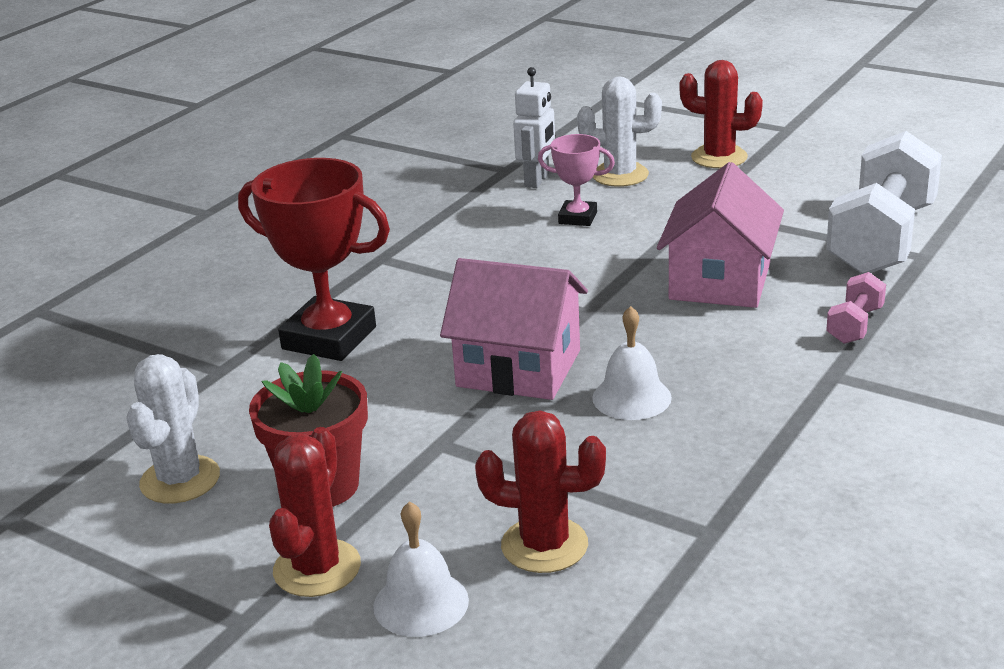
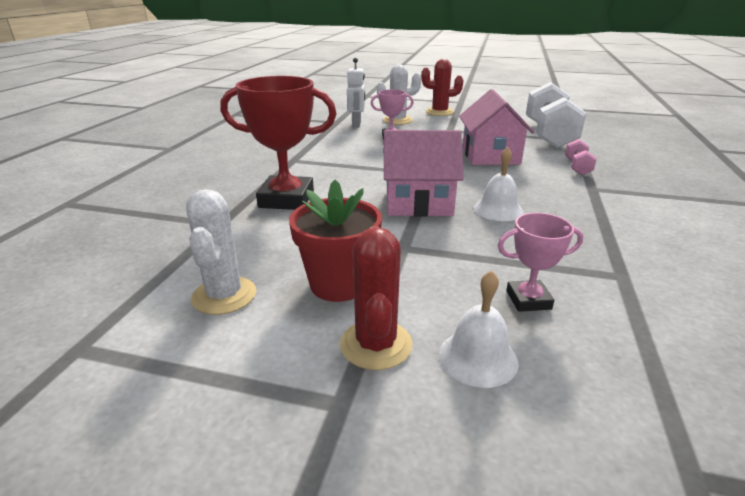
camera: 20 degrees left, 0 degrees up
(544, 545) = (528, 300): red cactus -> pink trophy

